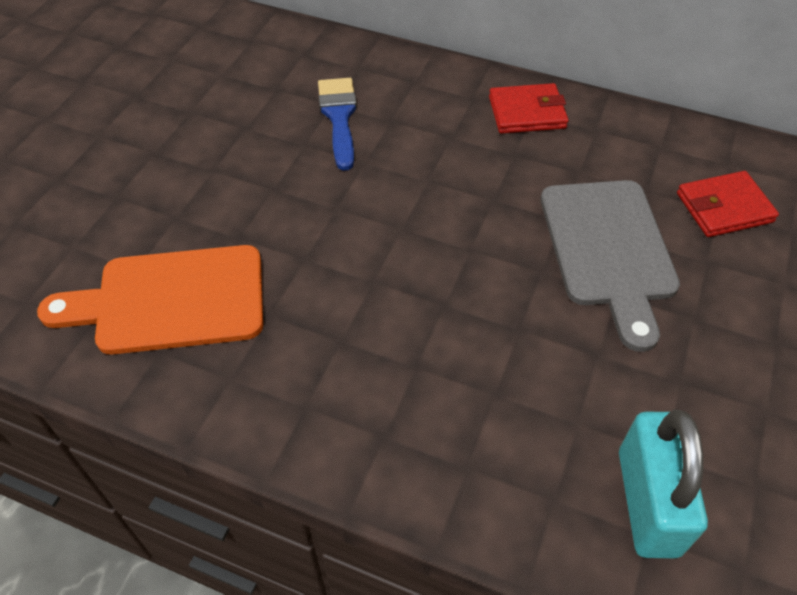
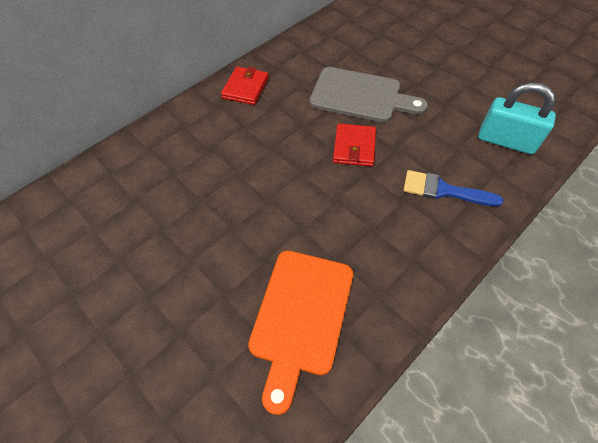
camera: 65 degrees left, 5 degrees up
(339, 117) = (189, 173): blue brush -> blue brush (443, 190)
(724, 208) = (354, 47): red wallet -> red wallet (354, 147)

